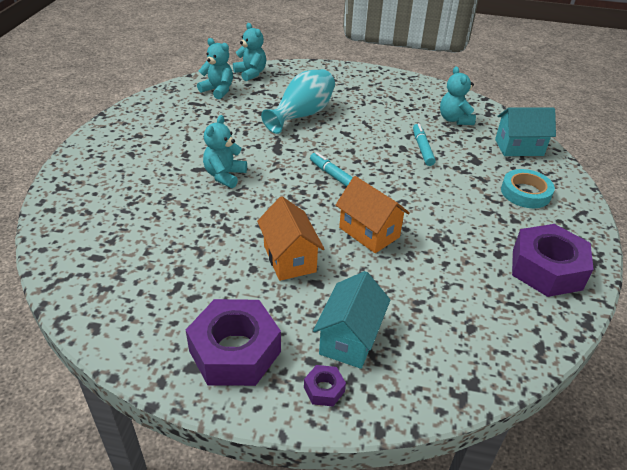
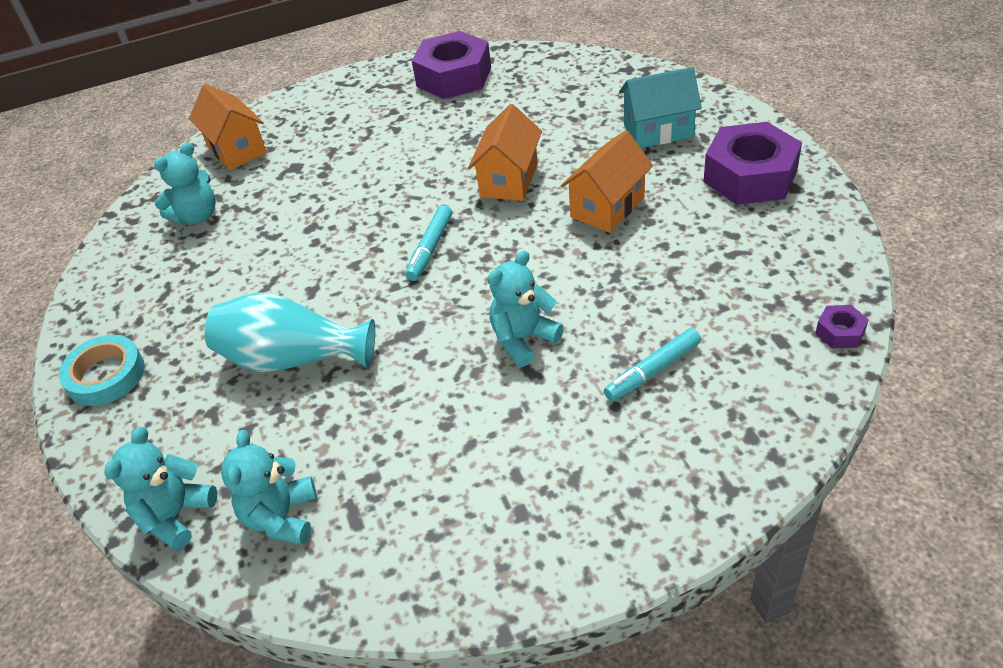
camera: 115 degrees left, 5 degrees up
(224, 176) = (523, 339): turquoise teddy bear -> turquoise teddy bear turned 150 degrees clockwise
(324, 389) = (720, 120): purple nut -> purple nut (840, 332)
(422, 148) = (299, 212): turquoise marker -> turquoise marker (652, 371)
(519, 147) = (236, 149): turquoise house -> orange house
(525, 193) = (335, 119): turquoise tape -> turquoise tape (106, 375)

